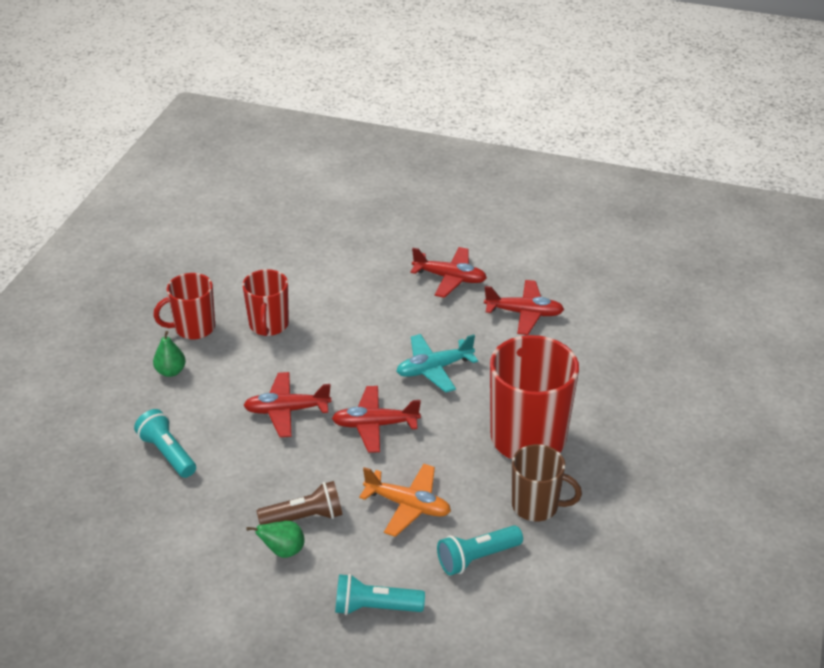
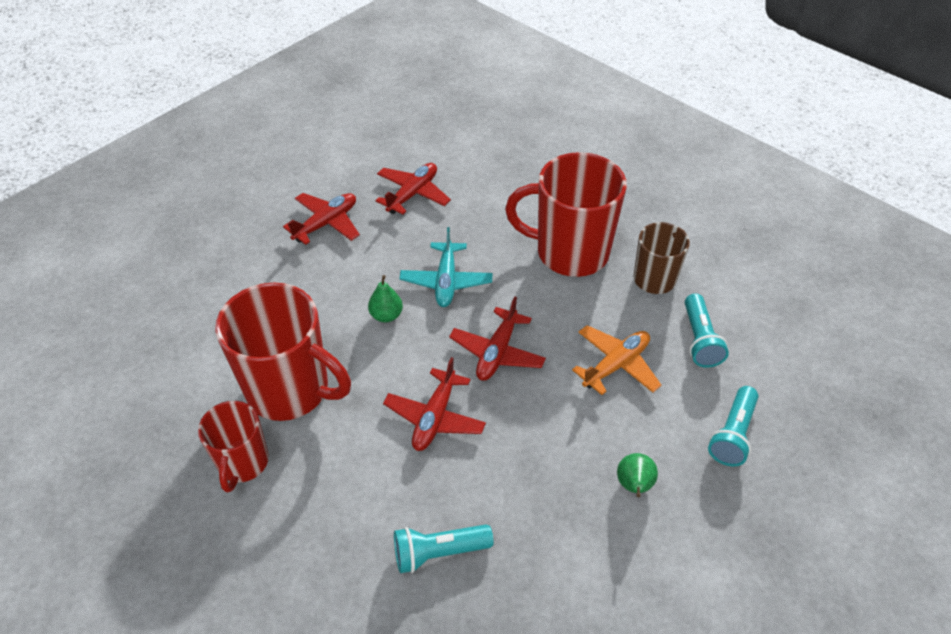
camera: 65 degrees left, 10 degrees up
(171, 371) = (303, 509): green pear -> green pear (386, 315)
(269, 325) = (290, 390): red mug -> red mug, size x1.73
(304, 517) = (596, 452): brown flashlight -> none

